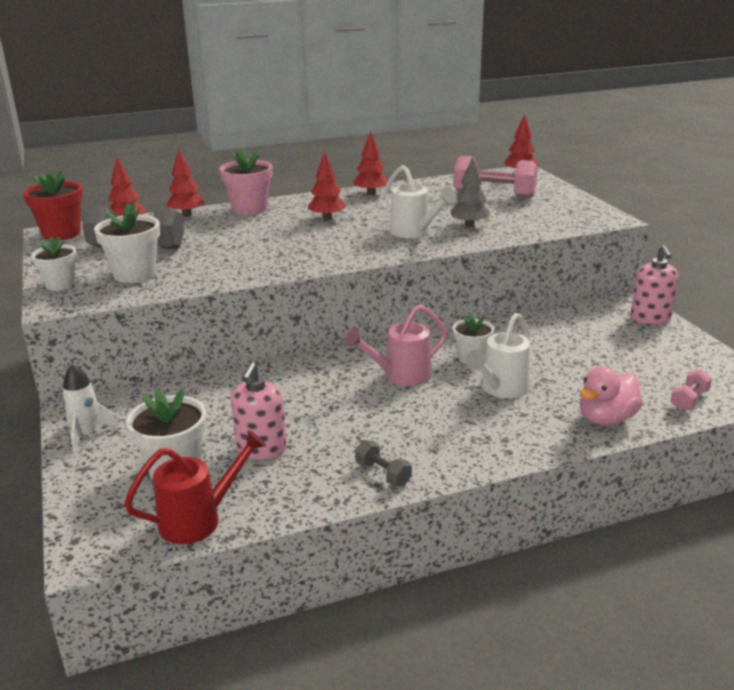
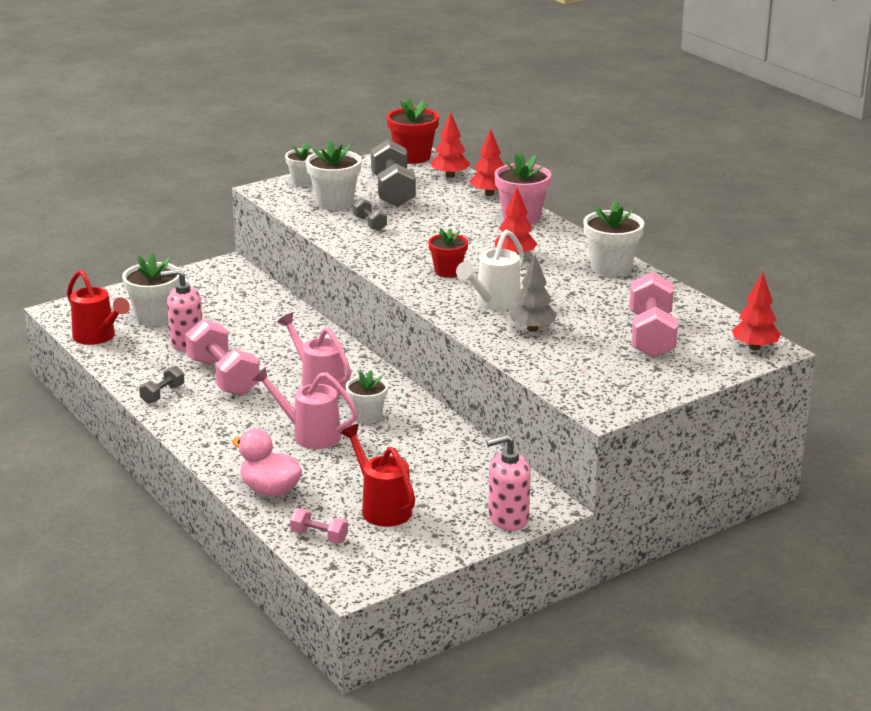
camera: 75 degrees right, 0 degrees up
(87, 433) = (194, 277): white rocket -> none
(205, 263) = (369, 224): none -> grey dumbbell
(341, 242) = (448, 271): none -> red flower pot
(359, 430) = (223, 377): none -> pink dumbbell
(371, 193) = (611, 267): red tree -> white flower pot
(501, 389) = (310, 435): white watering can -> pink watering can
(637, 366) = (382, 508): none -> red watering can

